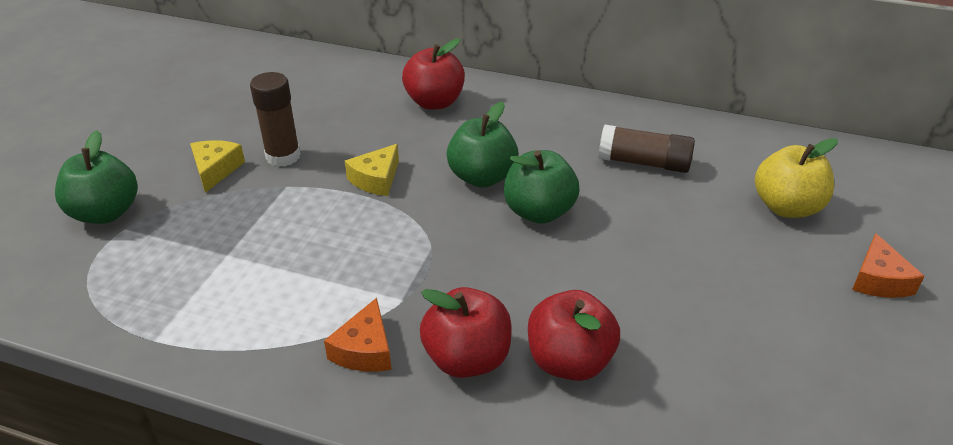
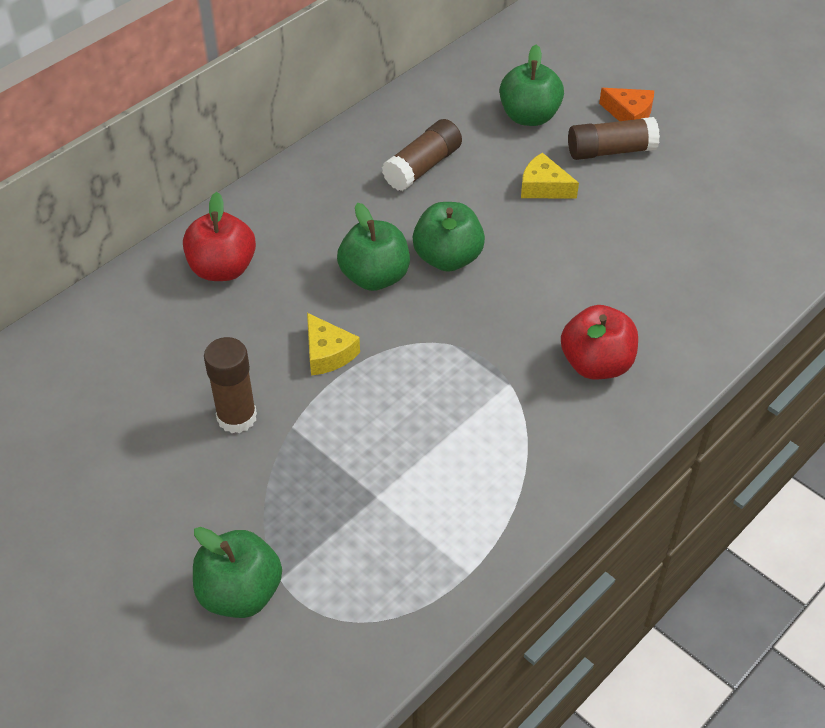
camera: 65 degrees left, 10 degrees up
(215, 170) = (222, 481): yellow cheese -> yellow cheese (543, 187)
(365, 350) = (556, 424): orange cheese -> none
(569, 361) = (626, 307): red apple -> none
(786, 207) = (529, 116): yellow apple -> green apple
(801, 281) = (610, 151): none -> brown glue stick

